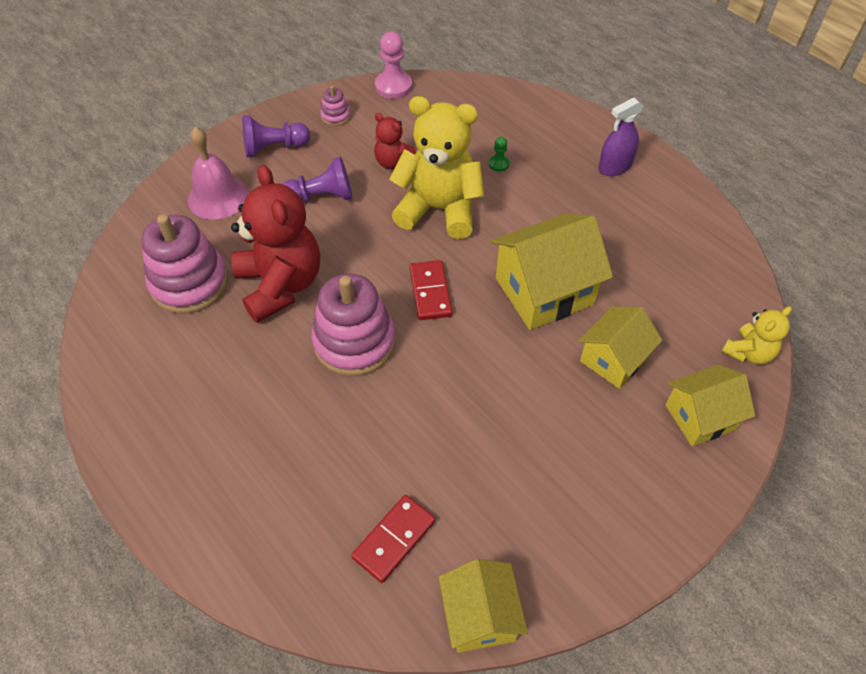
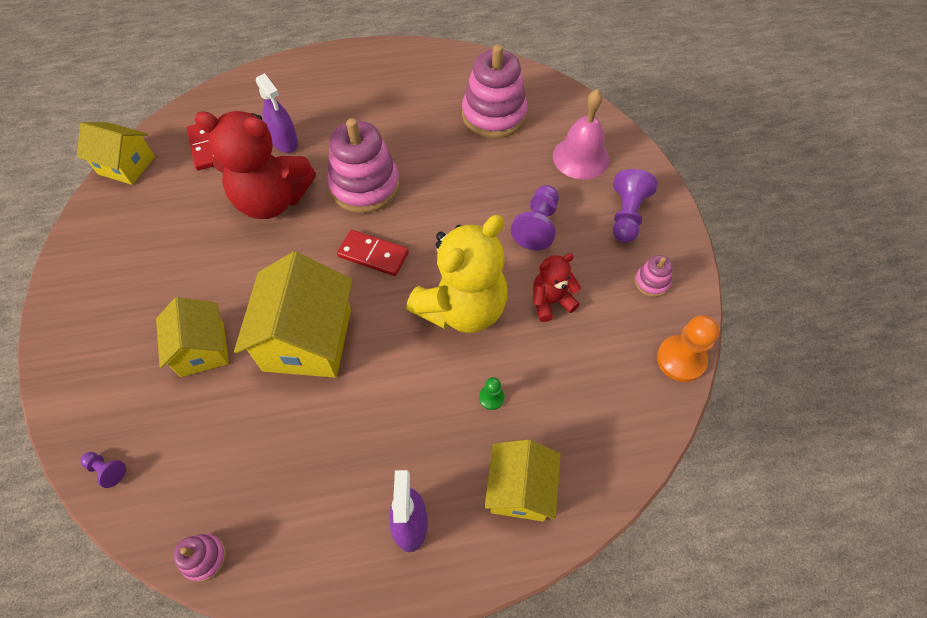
camera: 120 degrees right, 5 degrees up
(280, 285) = (453, 164): red teddy bear -> red teddy bear (272, 200)
(336, 457) = (285, 142): none -> purple spray bottle
(393, 86) = (680, 359): pink pawn -> orange pawn
(700, 417) = (101, 378): yellow house -> yellow house (520, 489)
(732, 255) = (204, 558): none -> pink stacking toy
(748, 352) = (107, 470): yellow teddy bear -> purple pawn

